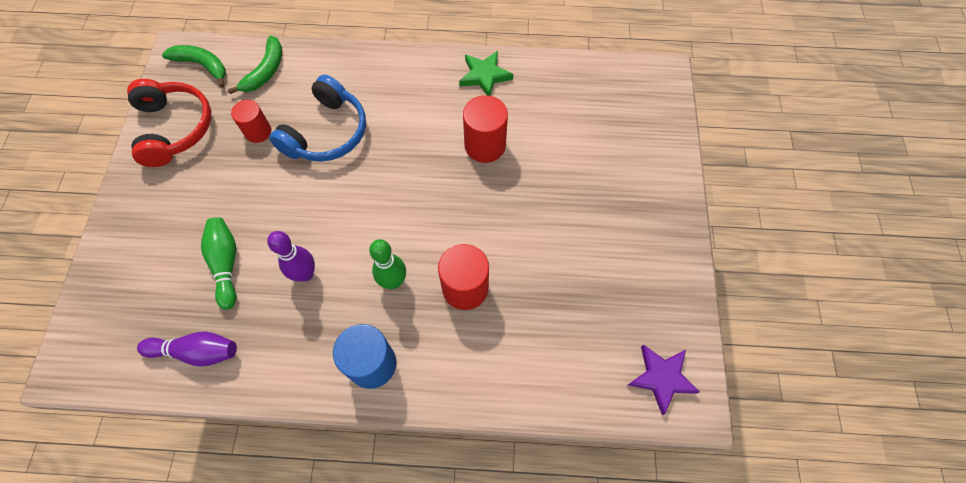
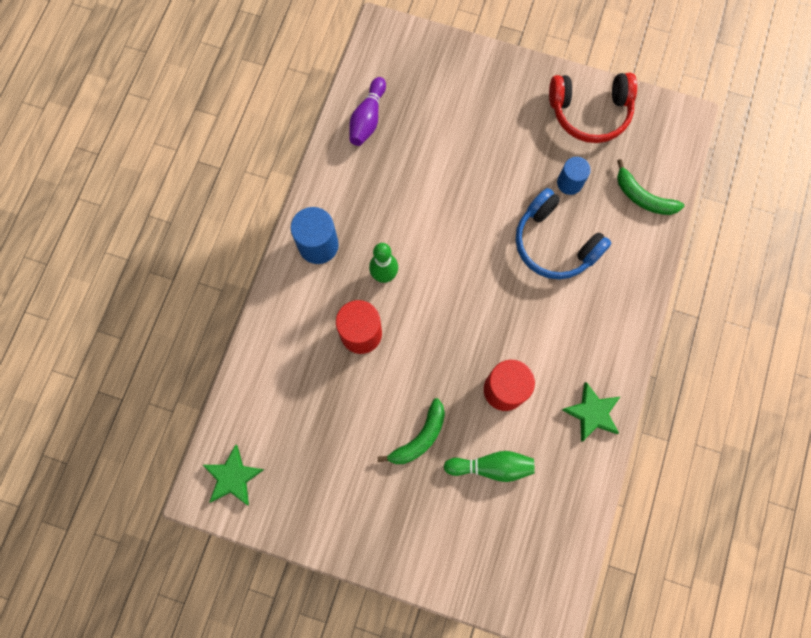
camera: 105 degrees right, 10 degrees up
(202, 65) = (662, 140): green banana -> green banana (420, 437)
(226, 264) = (438, 145): green bowling pin -> green bowling pin (491, 466)
(258, 132) = (569, 183): red cylinder -> blue cylinder
(305, 274) = (411, 205): purple bowling pin -> none
(661, 378) = (233, 477): purple star -> green star

